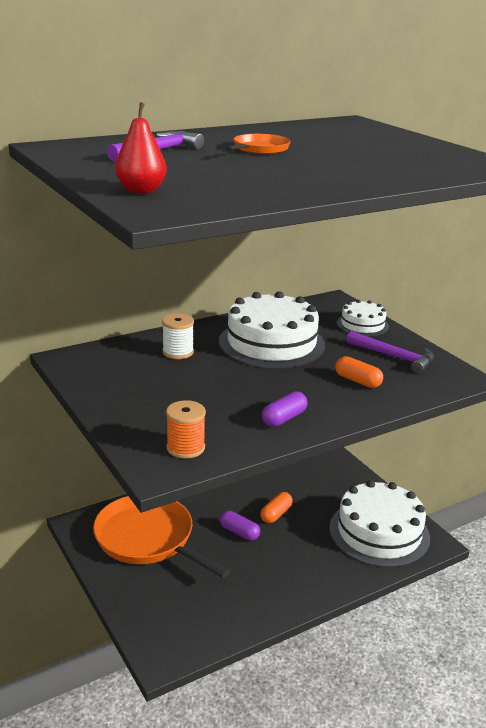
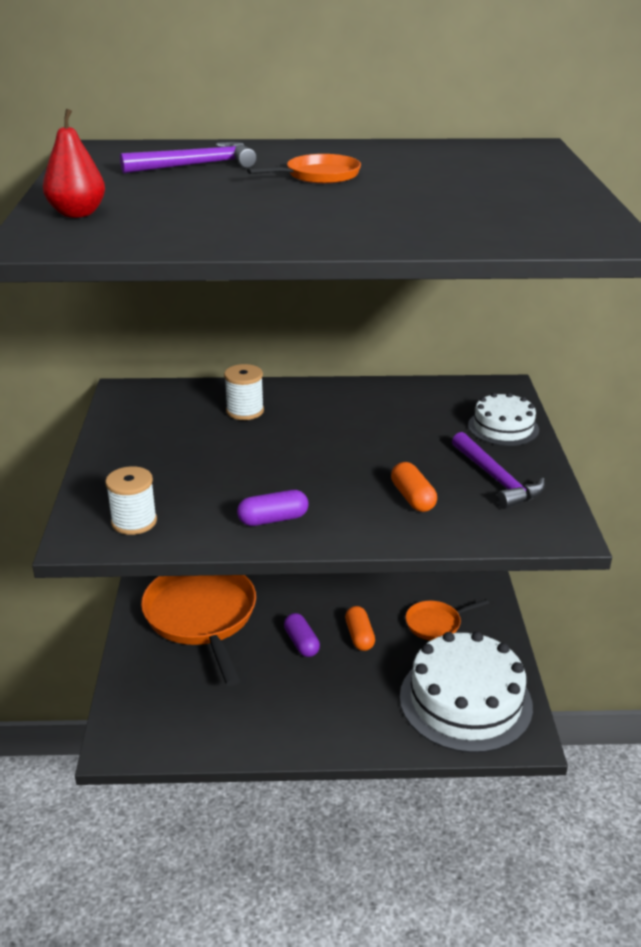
camera: 30 degrees right, 5 degrees up
(185, 448) = (134, 522): orange spool -> white spool
(271, 343) = (362, 425): white cake -> none
(276, 514) = (359, 636): orange capsule -> orange capsule turned 75 degrees counterclockwise
(319, 489) = (435, 623): none -> orange pan

